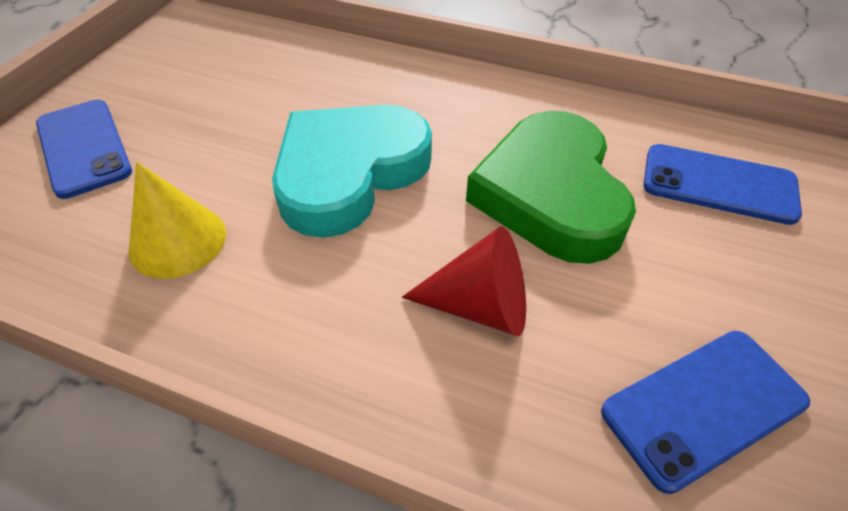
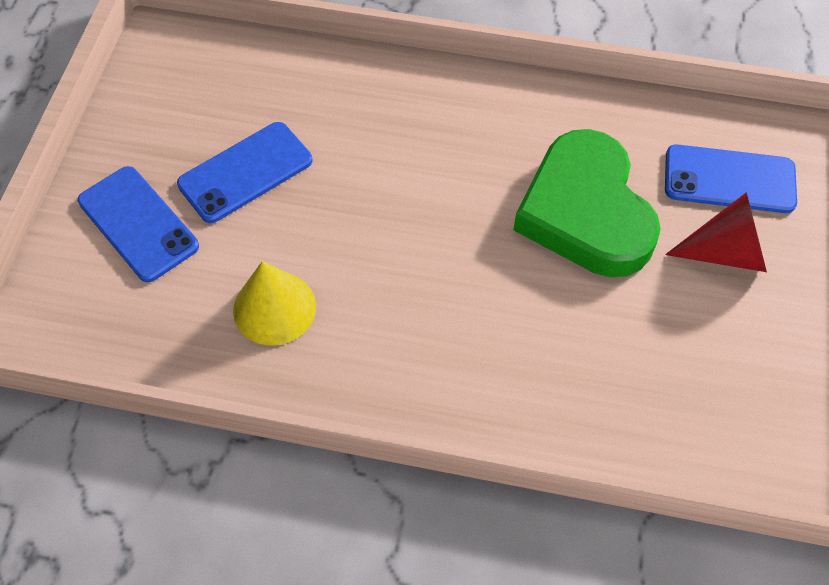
camera: 10 degrees left, 10 degrees up
(349, 173) = (401, 216): turquoise heart -> none
(479, 306) = (545, 328): red cone -> red cone (726, 252)
(704, 407) = (721, 381): blue phone -> blue phone (245, 172)

